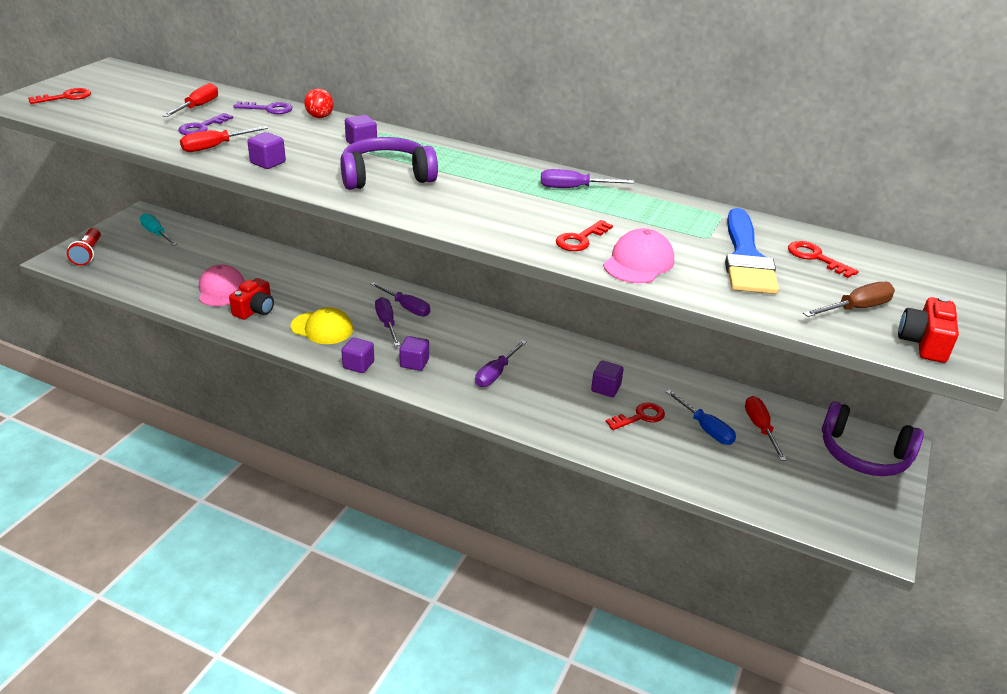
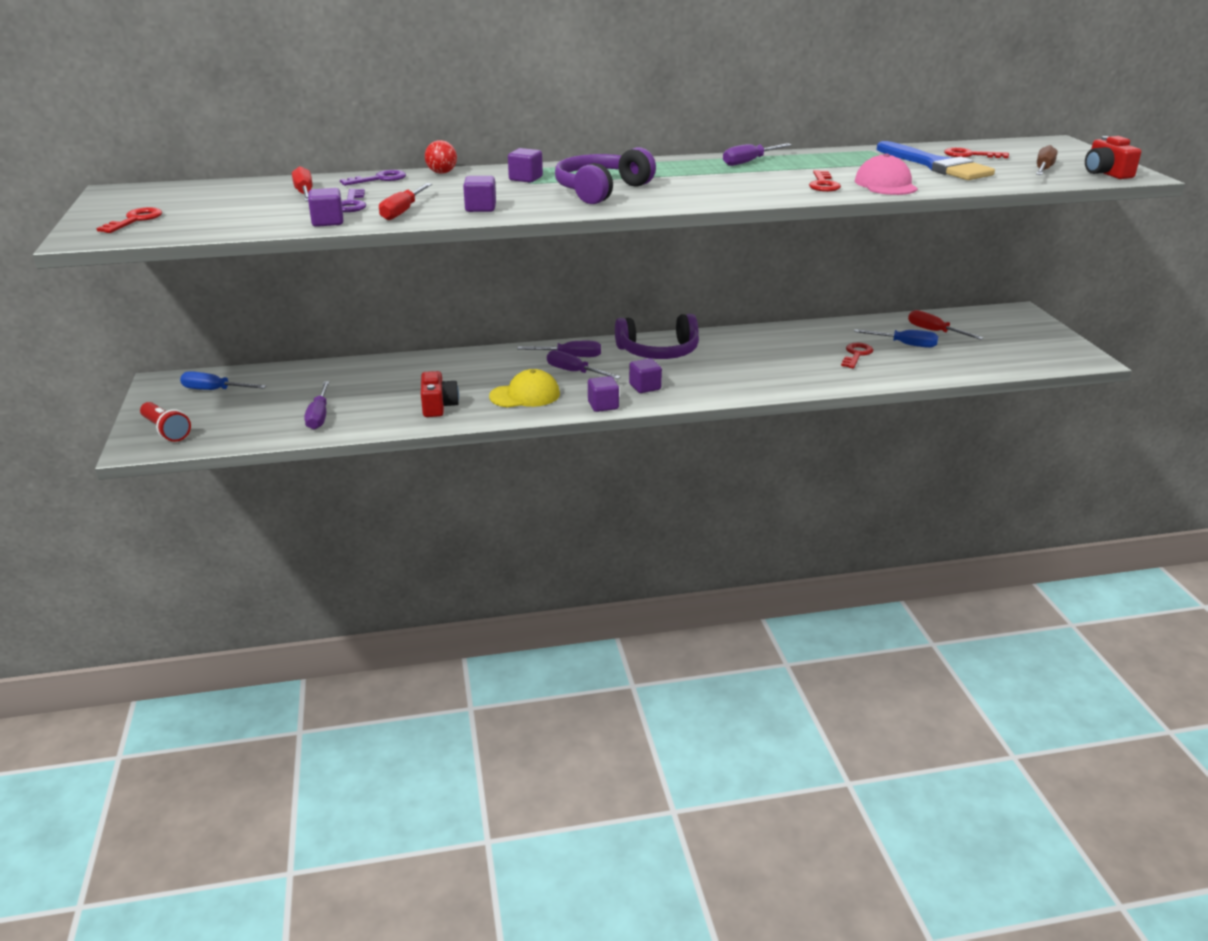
camera: 35 degrees left, 5 degrees down
(156, 234) = (214, 390): turquoise screwdriver -> blue screwdriver
(221, 289) = (375, 405): pink cap -> none
(496, 373) = (717, 369): purple screwdriver -> purple screwdriver (319, 416)
(605, 388) = (807, 348): purple cube -> purple cube (328, 222)
(863, 454) = (1009, 321): purple headphones -> purple headphones (658, 352)

